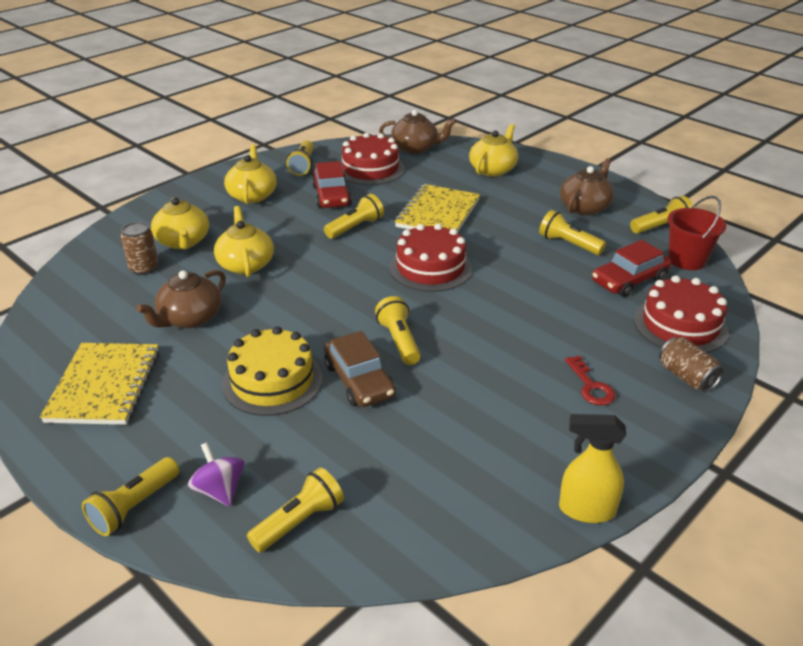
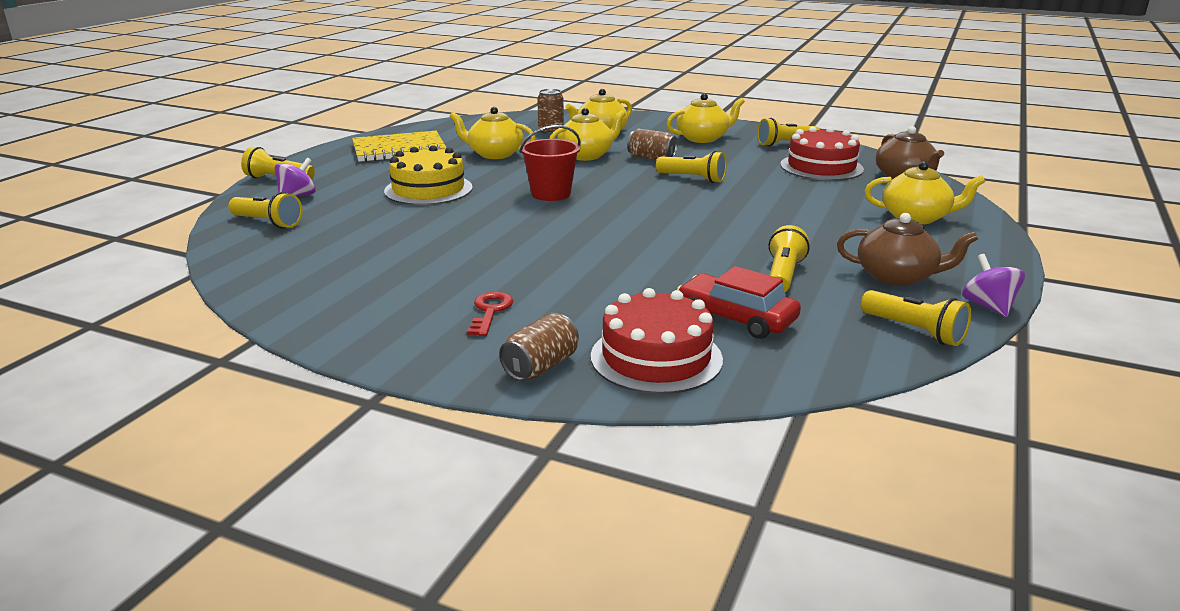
camera: 70 degrees right, 10 degrees down
(189, 318) = (494, 154): brown teapot -> yellow teapot
(285, 233) = (651, 158): none -> brown can
(331, 196) = (741, 162): red car -> none
(359, 380) = (444, 215): brown car -> none
(399, 341) = (512, 221): yellow flashlight -> none
(430, 268) = (651, 216): red cake -> none
(438, 213) = (766, 205): yellow notebook -> none
(586, 510) = (292, 324): yellow spray bottle -> none
(591, 386) = (490, 311): red key -> red key turned 135 degrees clockwise
(635, 195) = (988, 306): none -> purple spinning top
(687, 260) = (837, 355): red bucket -> red bucket (551, 194)

